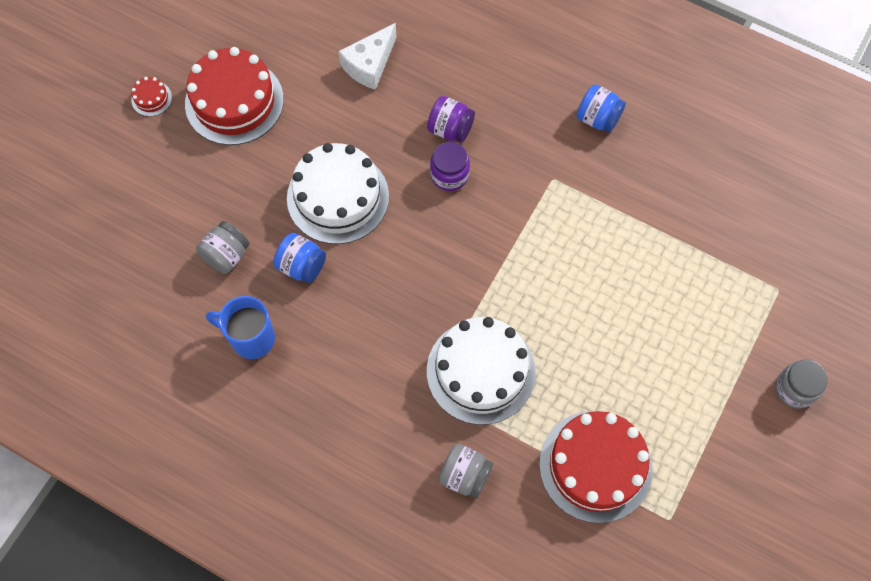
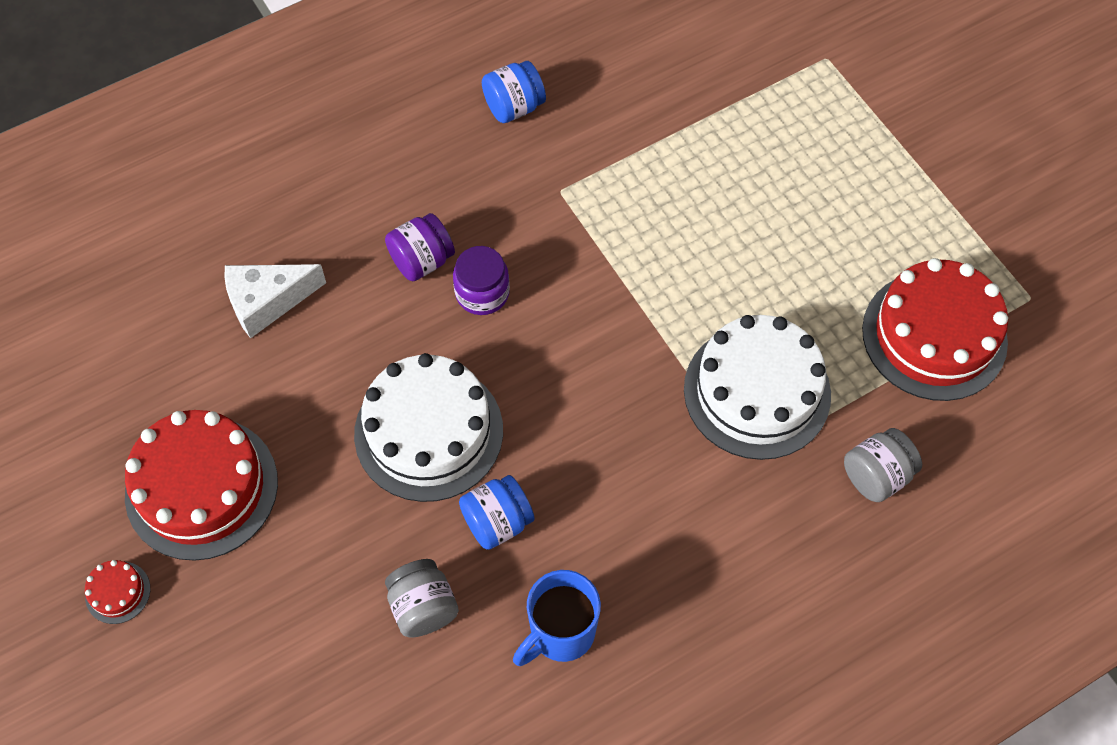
camera: 60 degrees left, 5 degrees down
(369, 65) = (267, 302): white cheese -> white cheese turned 90 degrees clockwise
(795, 389) = (945, 106): grey jar -> none

